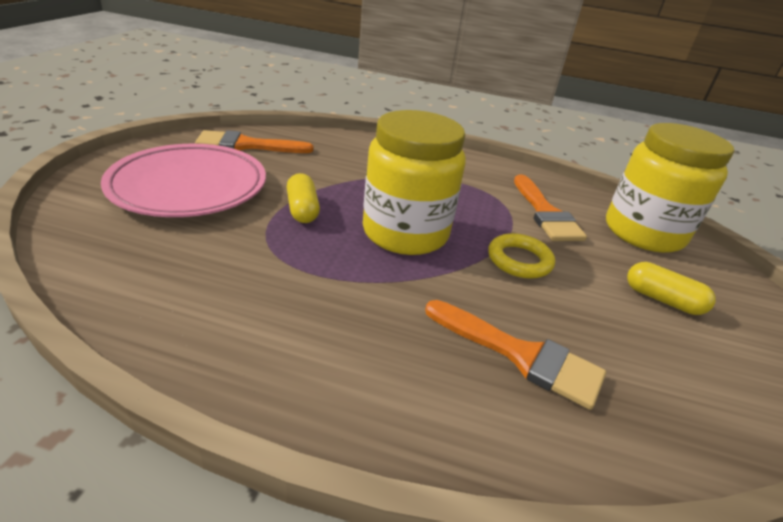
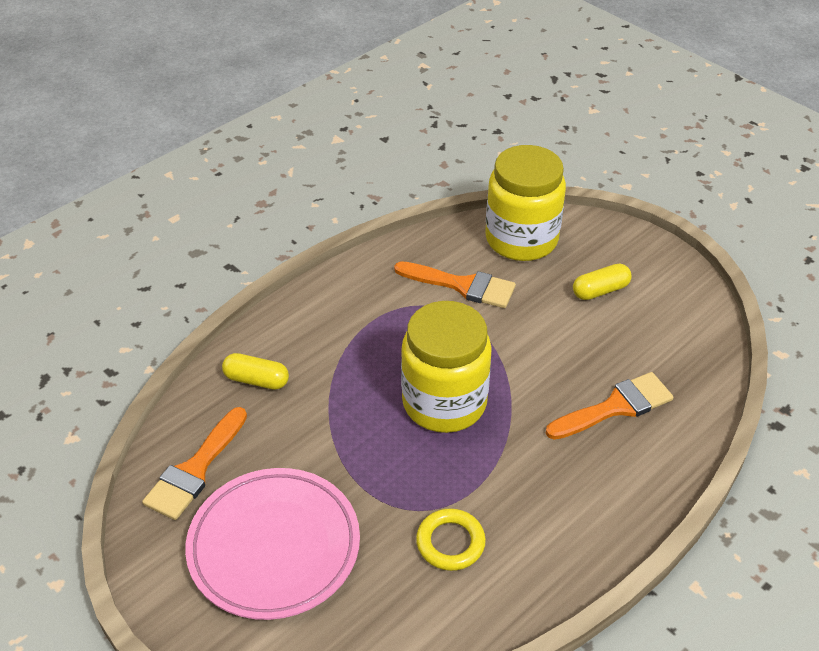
camera: 55 degrees left, 10 degrees up
(302, 209) = (367, 464): yellow capsule -> yellow capsule (256, 380)
(519, 260) = (518, 346): yellow ring -> yellow ring (450, 543)

